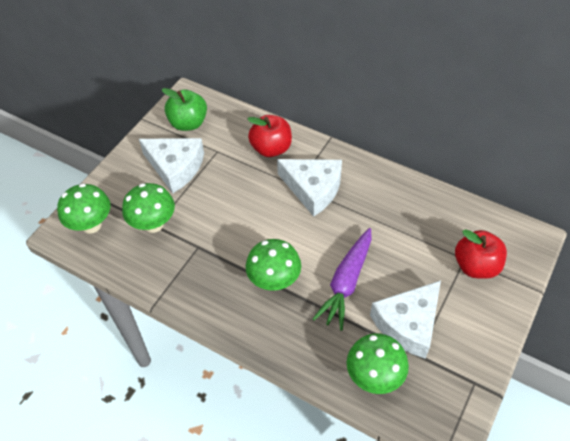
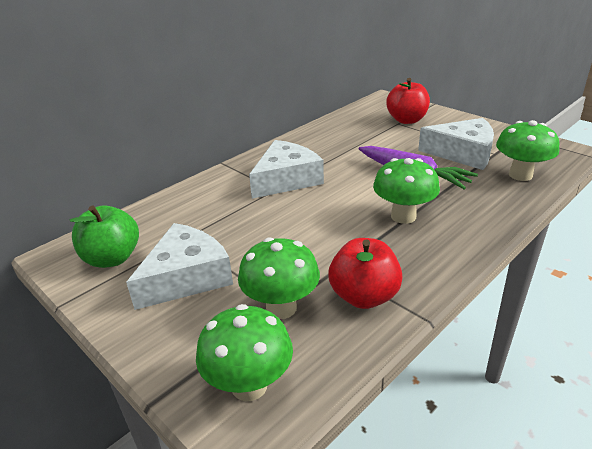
camera: 75 degrees left, 20 degrees down
(271, 148) = (210, 198): red apple -> red apple (364, 296)
(408, 324) = (463, 153): white cheese -> white cheese turned 45 degrees counterclockwise

